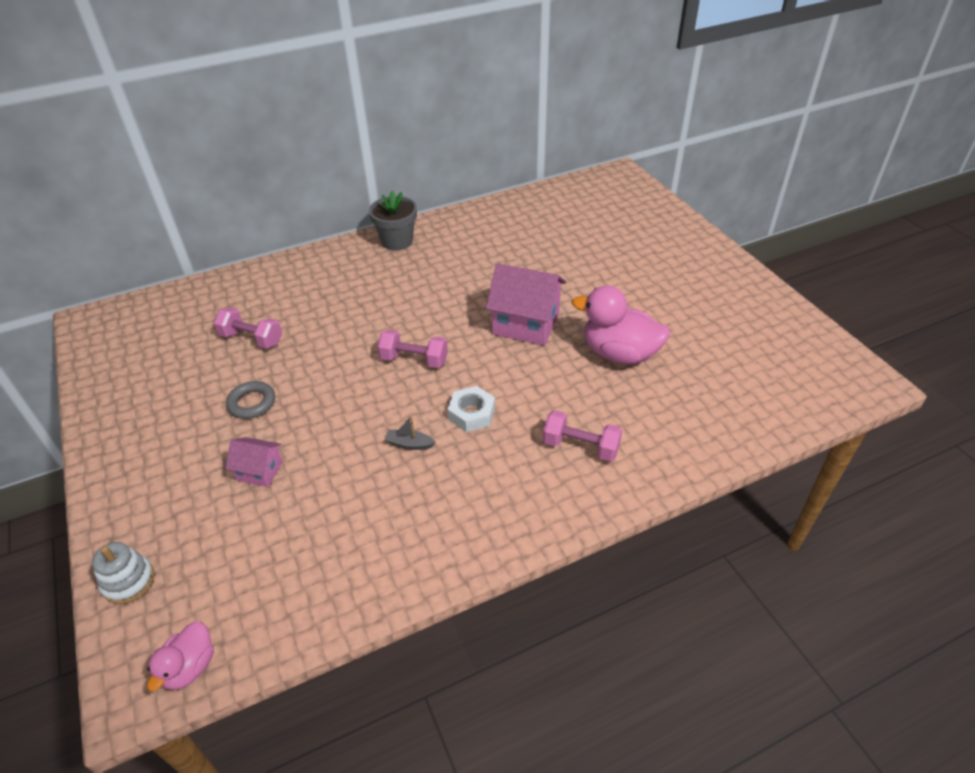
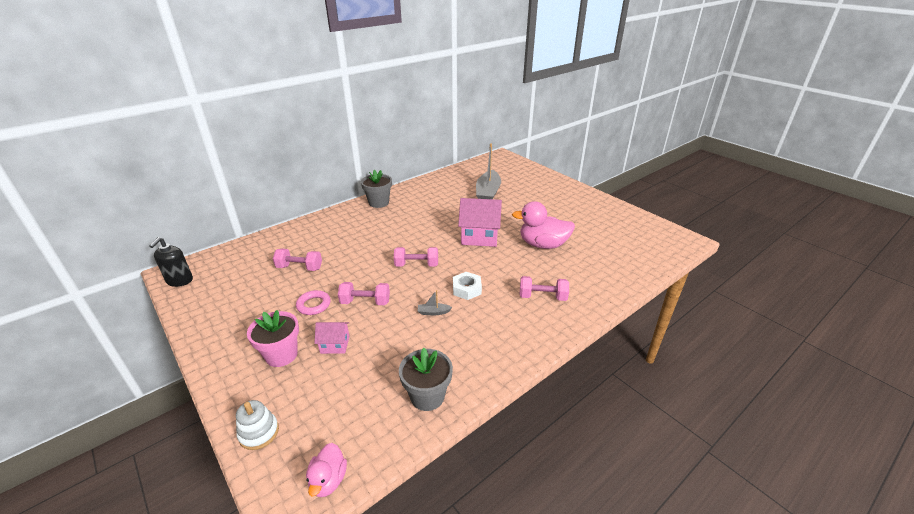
camera: 15 degrees left, 10 degrees down
(95, 335) = (179, 280): none -> black soap dispenser
(188, 473) = (281, 355): none -> pink flower pot
(252, 403) = (314, 305): grey ring -> pink ring
(322, 410) = (365, 302): none -> pink dumbbell
(354, 575) = (427, 396): none -> grey flower pot
(570, 244) = (488, 193): none -> grey boat

